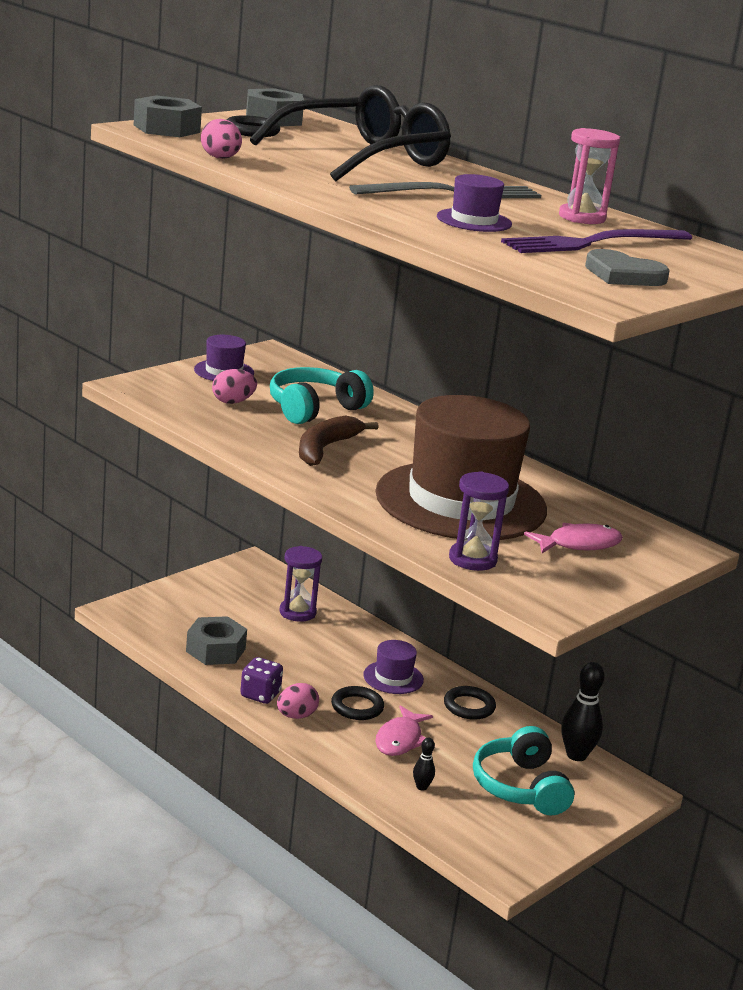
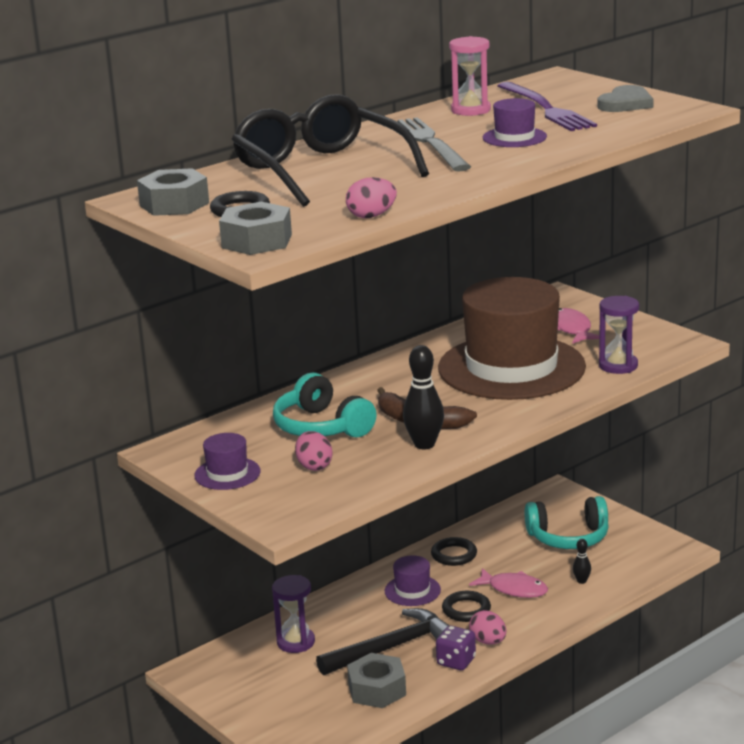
camera: 80 degrees left, 0 degrees up
(287, 661) = (391, 647): none -> black hammer
(576, 755) = (517, 511): black bowling pin -> black bowling pin (424, 444)

